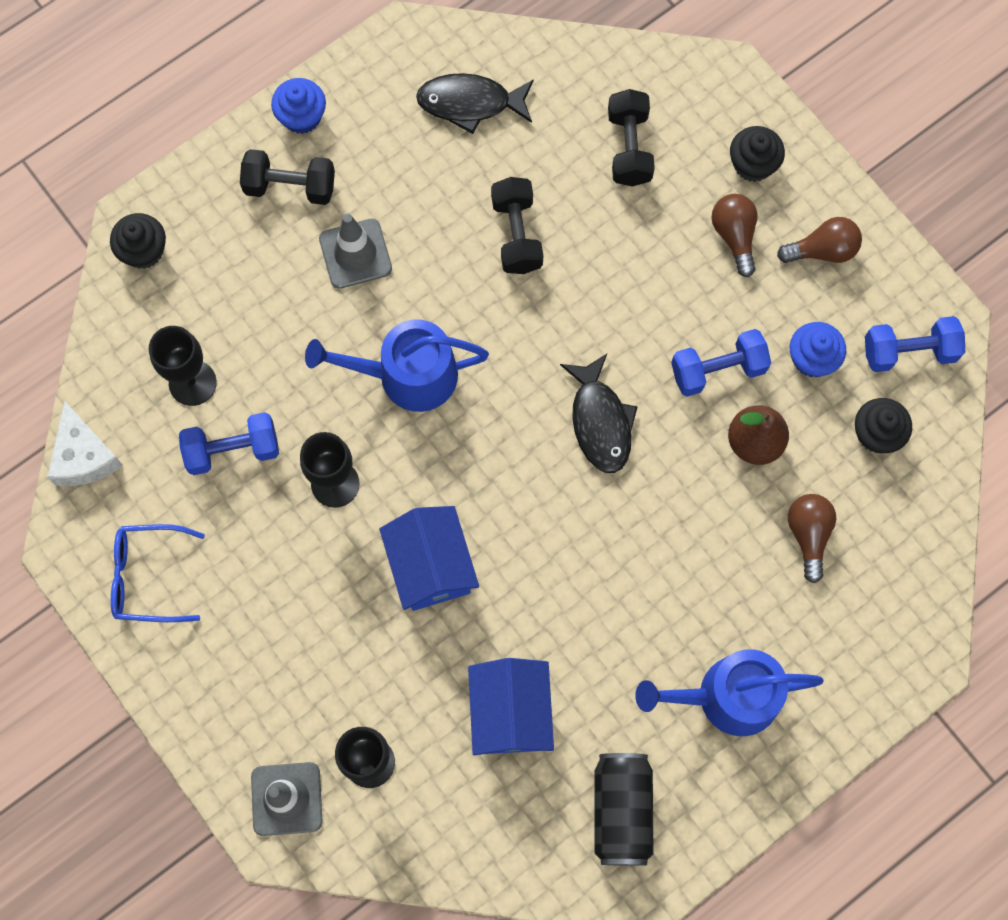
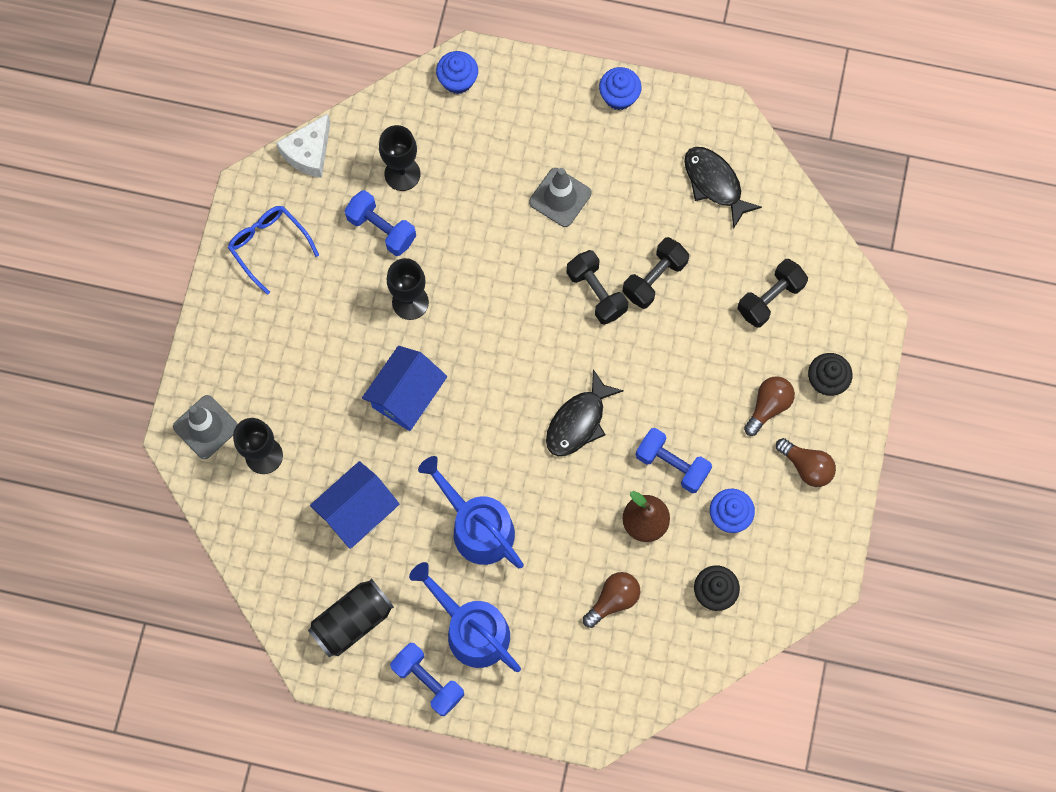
camera: 50 degrees right, 0 degrees up
(143, 250) = (458, 80): black cupcake -> blue cupcake
(290, 186) = (569, 126): black dumbbell -> black dumbbell (596, 293)
(407, 375) = (511, 288): blue watering can -> blue watering can (477, 527)
(909, 351) = (785, 570): blue dumbbell -> blue dumbbell (428, 681)

